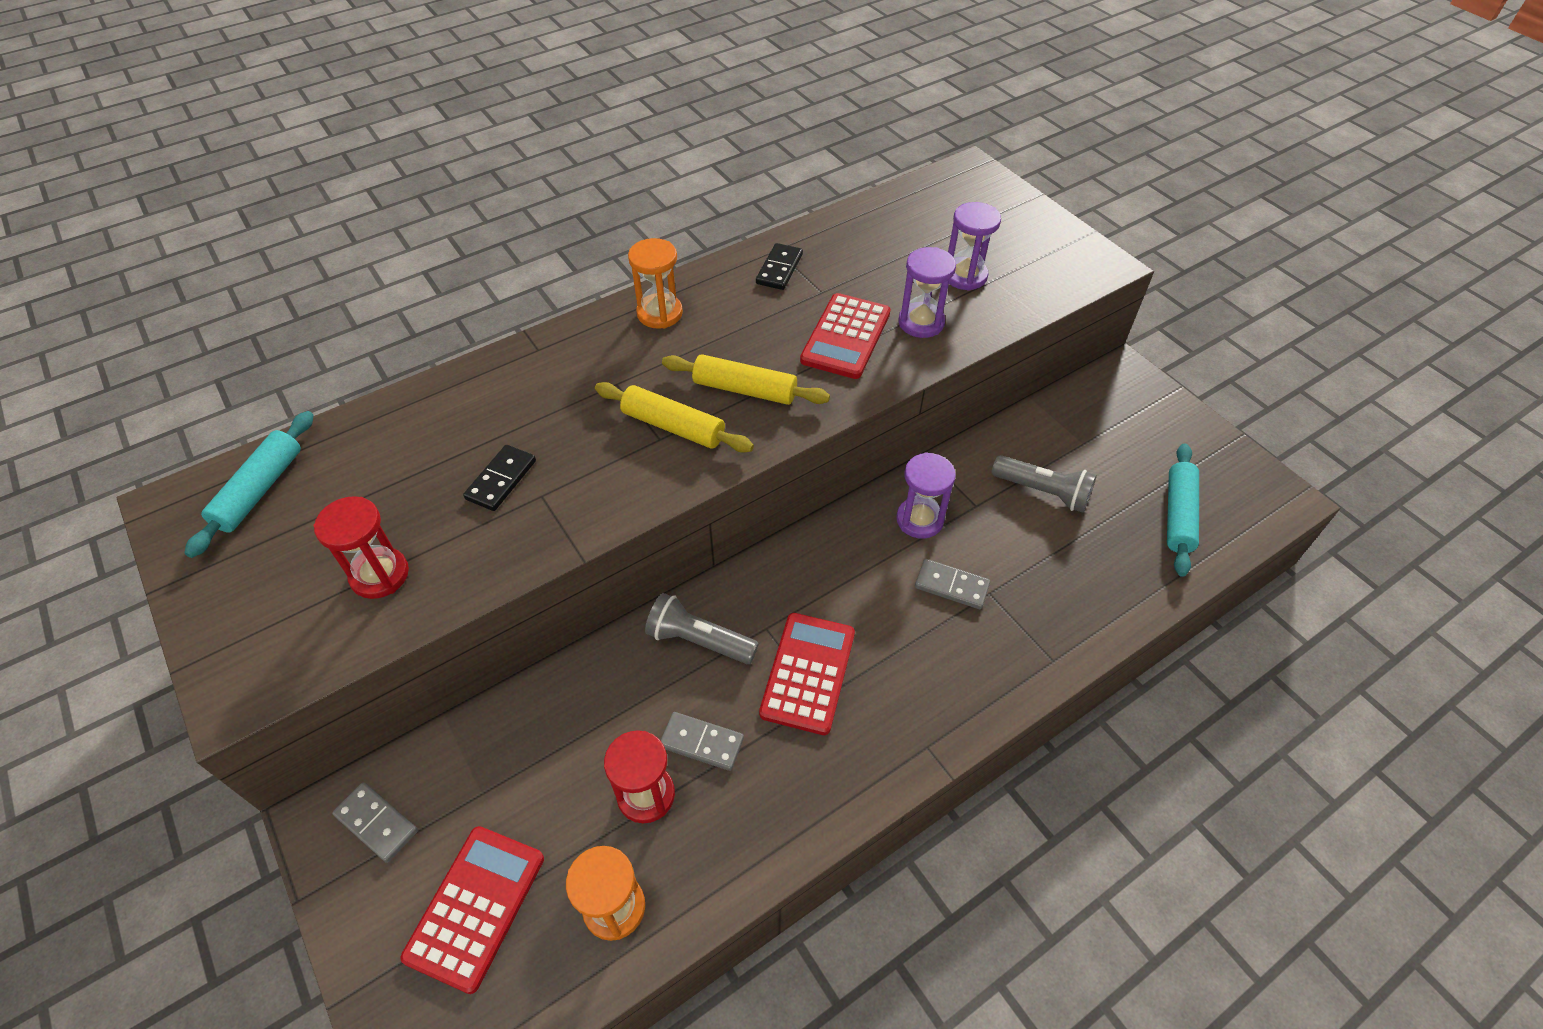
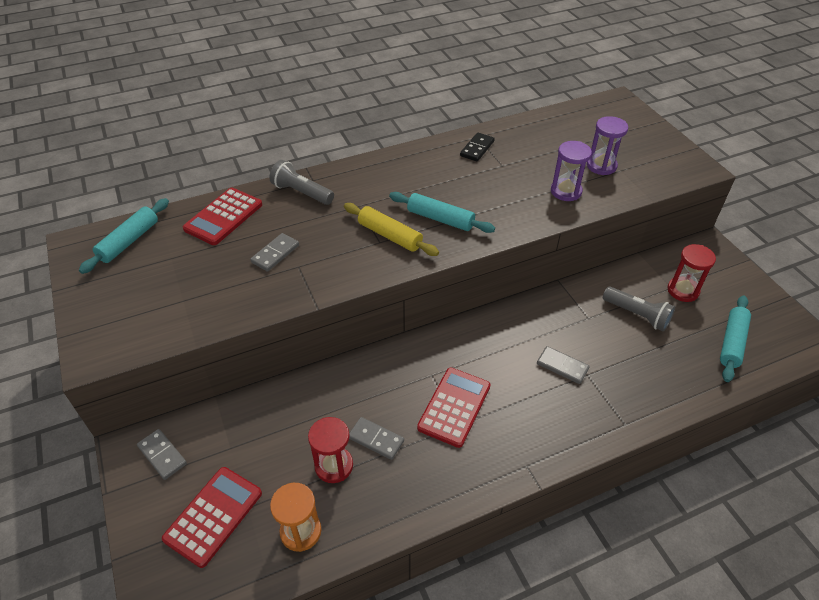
camera: 10 degrees right, 5 degrees down
(379, 575) = (191, 299): red hourglass -> red hourglass (683, 290)
(501, 480) = (275, 254): black domino -> grey domino
(659, 313) = (394, 167): orange hourglass -> none
(698, 640) = (385, 376): grey flashlight -> grey flashlight (301, 193)
(744, 390) = (440, 219): yellow rolling pin -> turquoise rolling pin
(846, 337) = (513, 194): red calculator -> red calculator (223, 217)
(919, 520) = (548, 321): purple hourglass -> none

